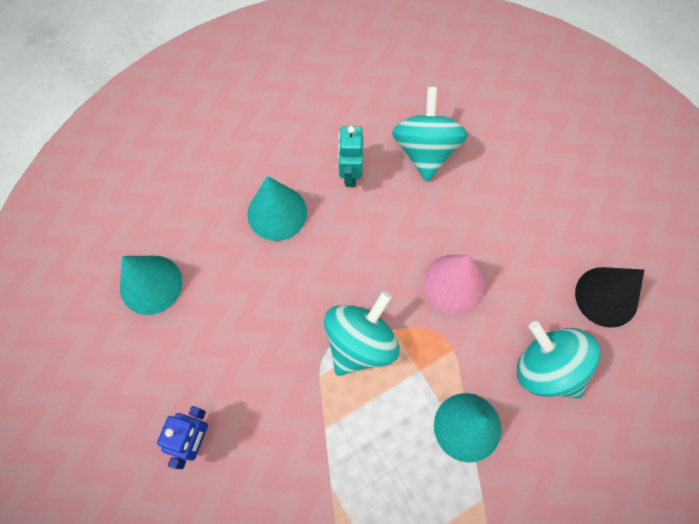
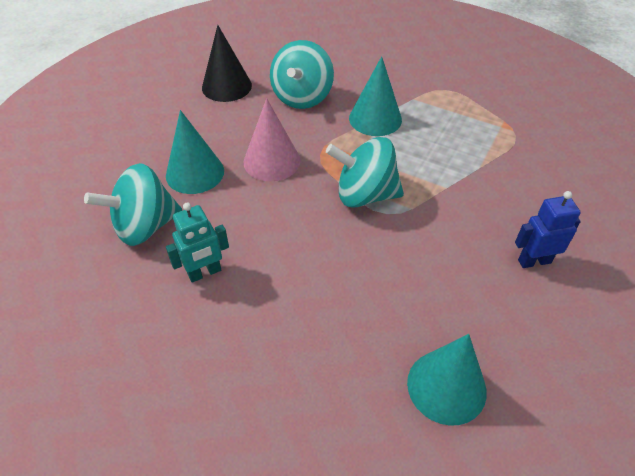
camera: 120 degrees left, 20 degrees down
(277, 213) = (286, 313): turquoise cone -> turquoise cone (195, 173)

